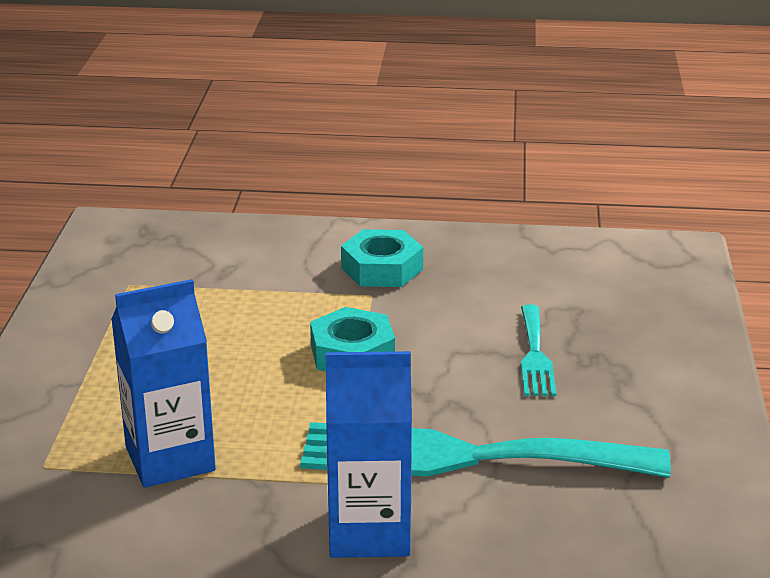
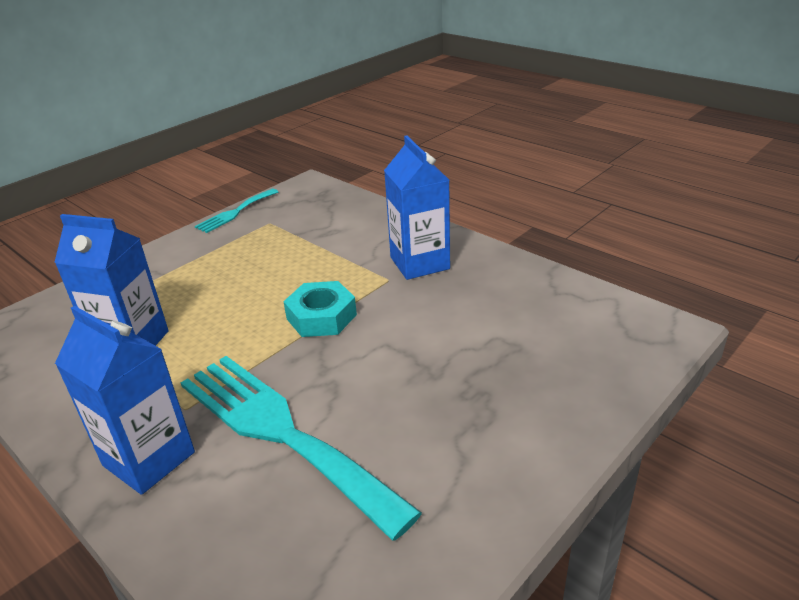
camera: 40 degrees right, 5 degrees up
(382, 268) = (419, 263): turquoise nut -> blue carton
(535, 355) = (436, 372): turquoise fork -> turquoise fork (235, 212)

